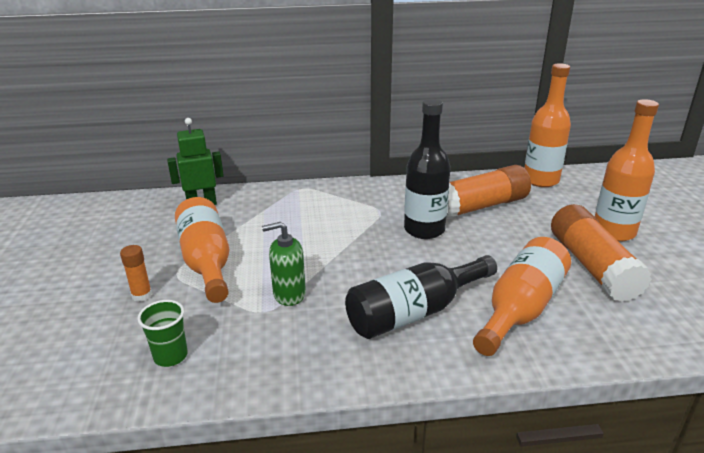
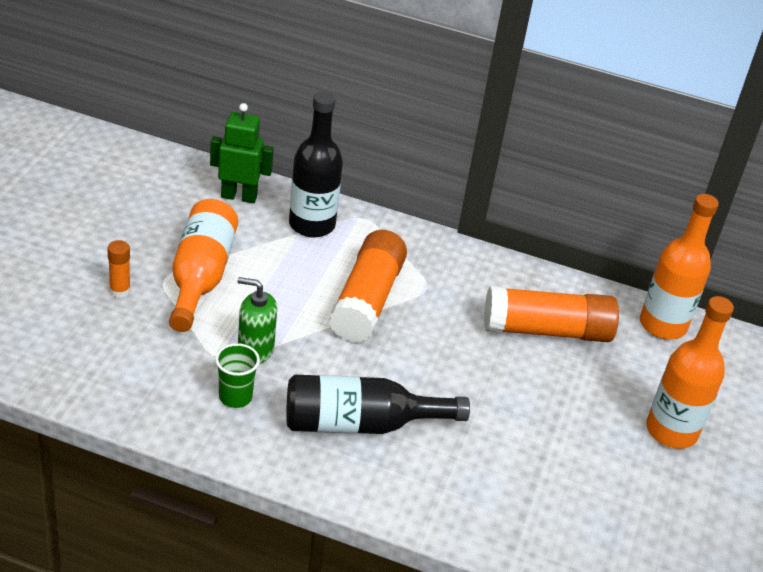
camera: 20 degrees right, 10 degrees up
(170, 356) = (112, 367): green cup -> green cup (235, 397)
(424, 230) = (454, 334): black bottle -> black bottle (312, 225)
(520, 309) = (469, 468): orange bottle -> none
(592, 266) = (596, 459): orange glue stick -> orange glue stick (367, 300)

